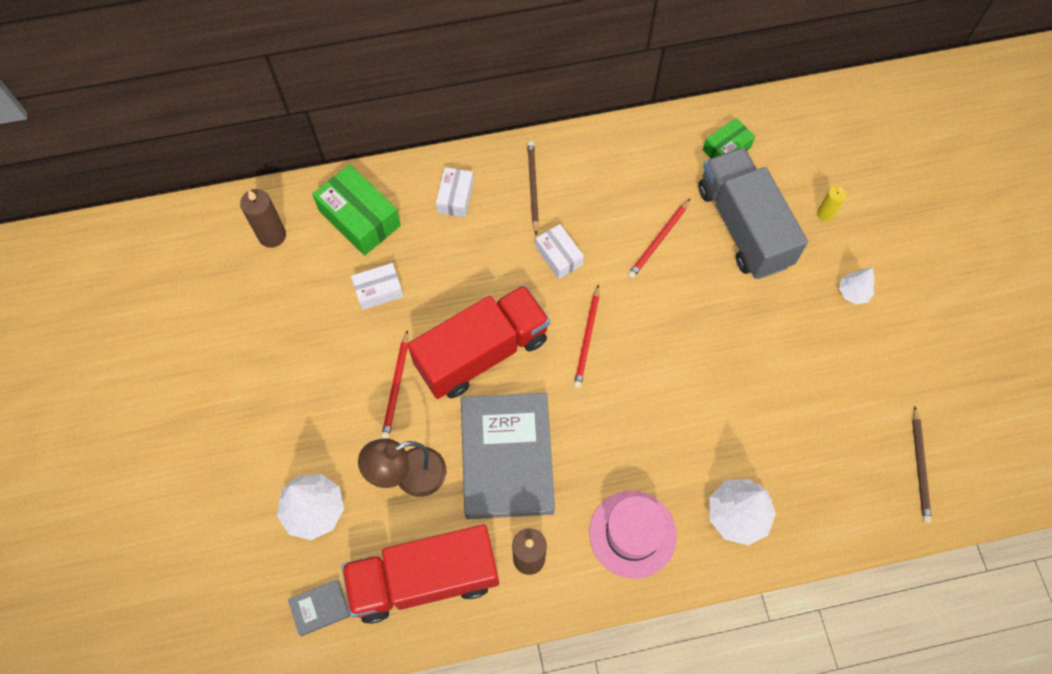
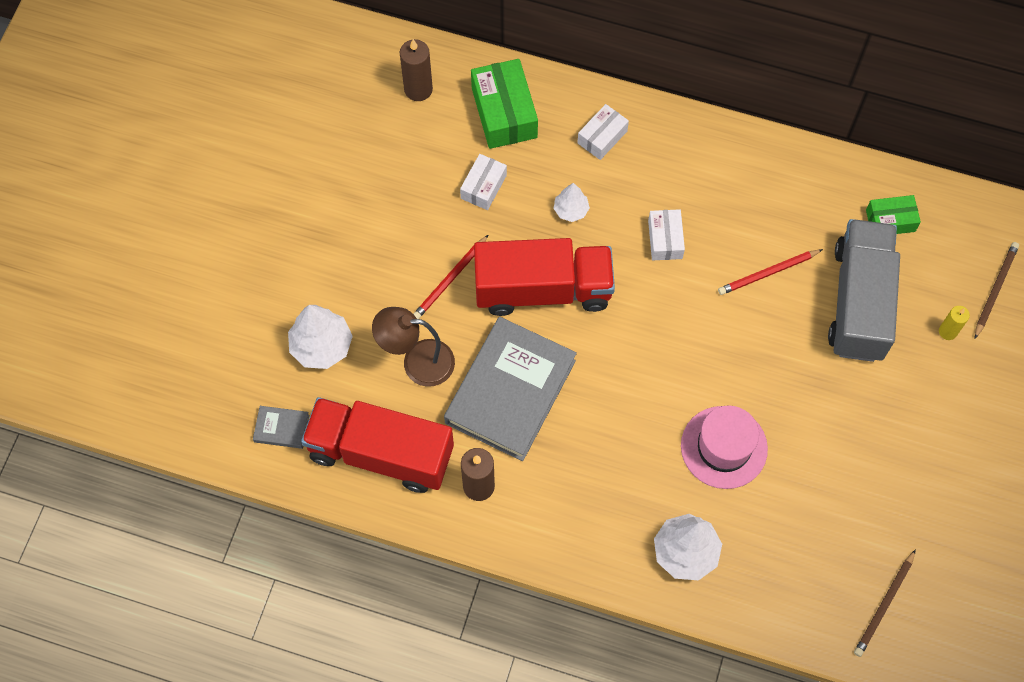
camera: 30 degrees right, 0 degrees up
(378, 290) = (483, 187): white box -> white box turned 75 degrees counterclockwise
(532, 187) = (679, 163): brown pencil -> brown pencil (995, 289)
(587, 339) = (645, 327): red pencil -> none
(632, 534) = (581, 516): pink hat -> pink hat (724, 447)
(853, 292) = (926, 418): white tree -> white tree (571, 210)

